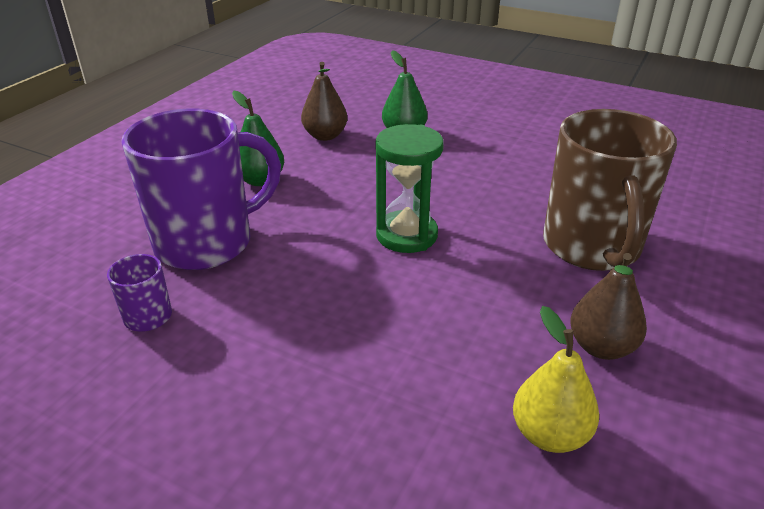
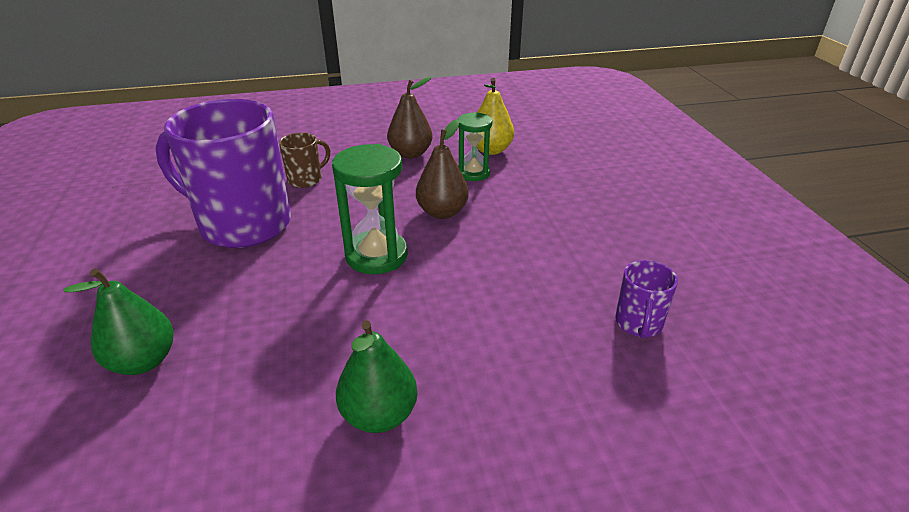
camera: 130 degrees left, 0 degrees up
(207, 242) = (527, 364): purple mug -> purple mug (243, 224)
(325, 136) = (198, 438): brown pear -> brown pear (442, 212)
(494, 373) = (473, 173): none -> green hourglass
(592, 247) = (306, 179): brown mug -> brown mug, size x0.43

